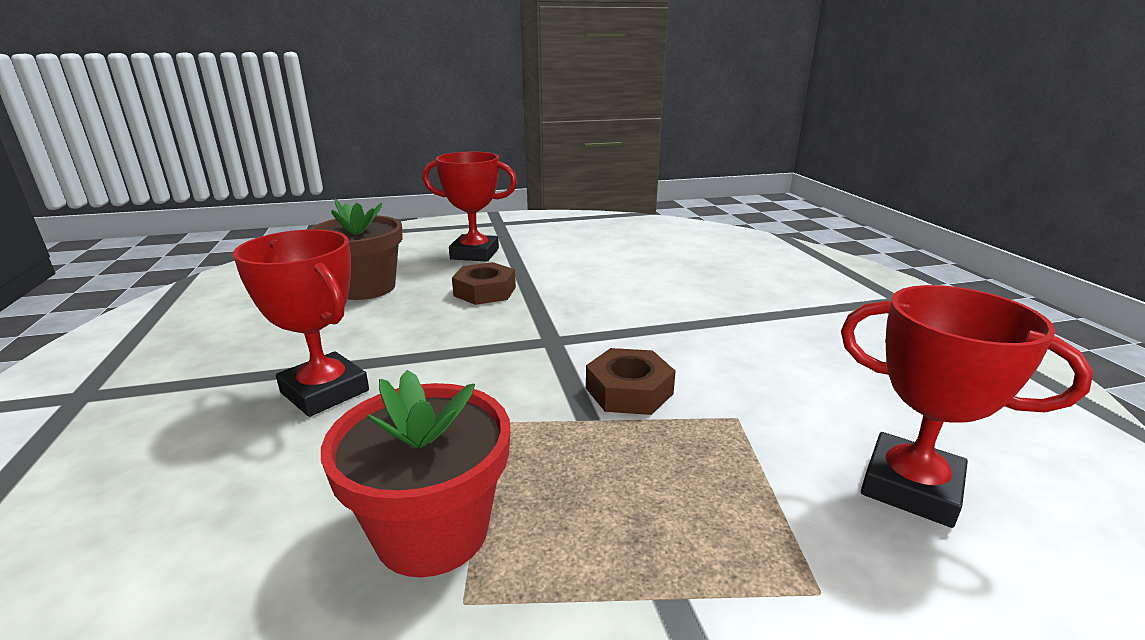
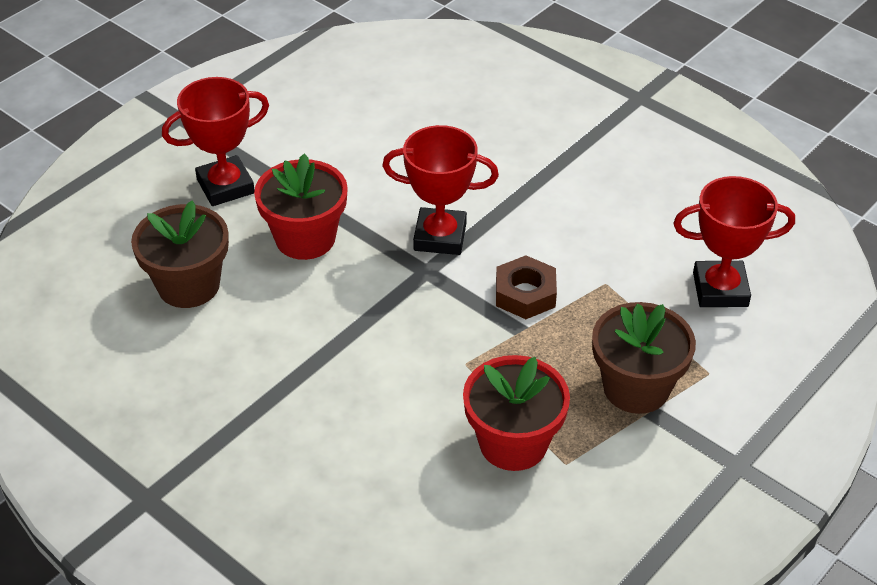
camera: 35 degrees left, 20 degrees up
(324, 391) = (324, 400): red trophy -> red trophy (440, 237)
(485, 291) = (305, 238): brown nut -> red flower pot
(675, 551) = (636, 388): none -> brown flower pot

